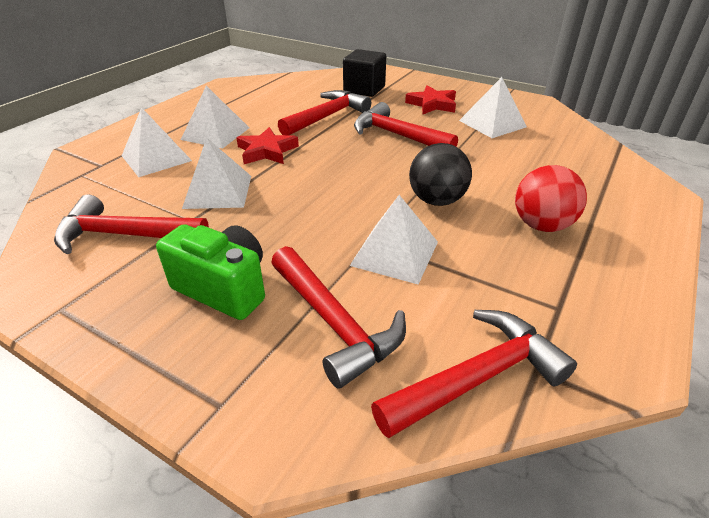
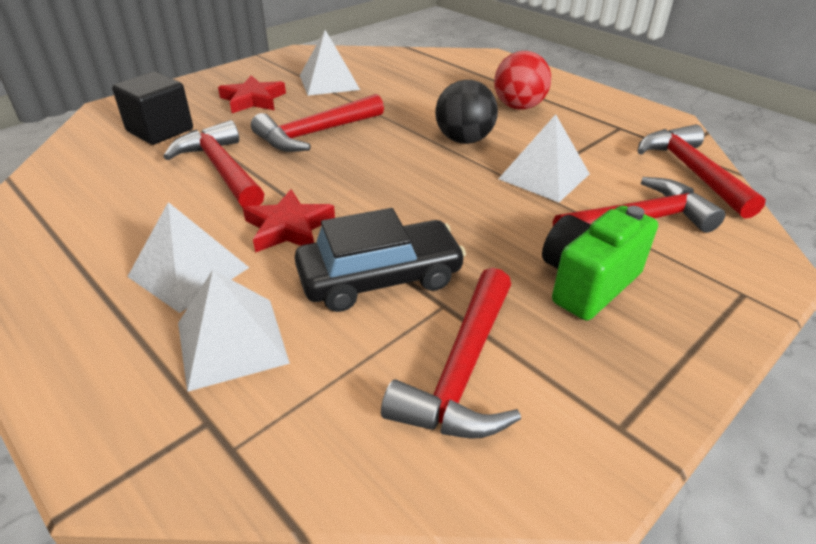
camera: 75 degrees left, 0 degrees up
(218, 191) = (380, 278): white pyramid -> black car

